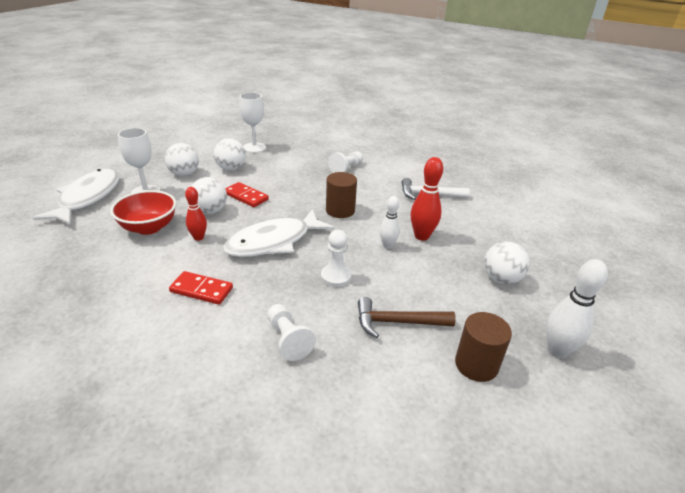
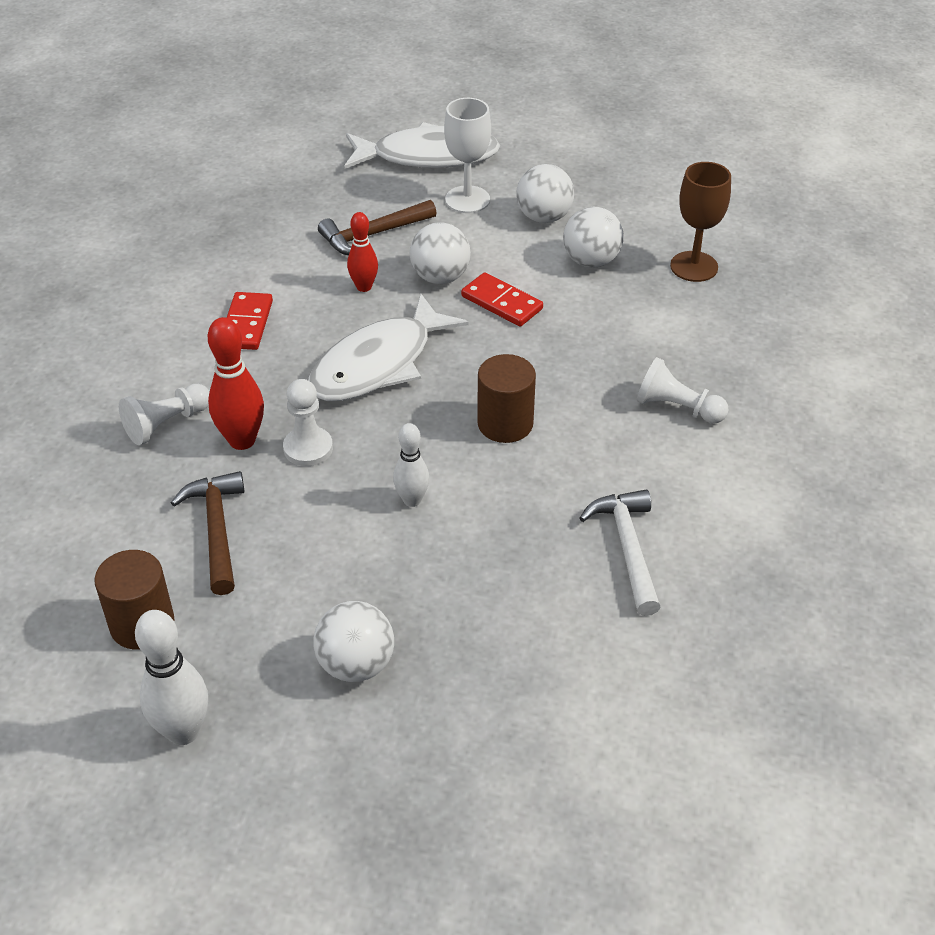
camera: 80 degrees right, 10 degrees up
(149, 227) = (373, 235): red bowl -> brown hammer
(246, 196) = (502, 302): red domino -> red domino turned 75 degrees counterclockwise
(254, 147) = (694, 267): white goblet -> brown goblet
(274, 242) = (378, 364): white fish -> white fish turned 90 degrees counterclockwise
(421, 236) = (460, 545): red bowling pin -> red bowling pin (242, 440)

